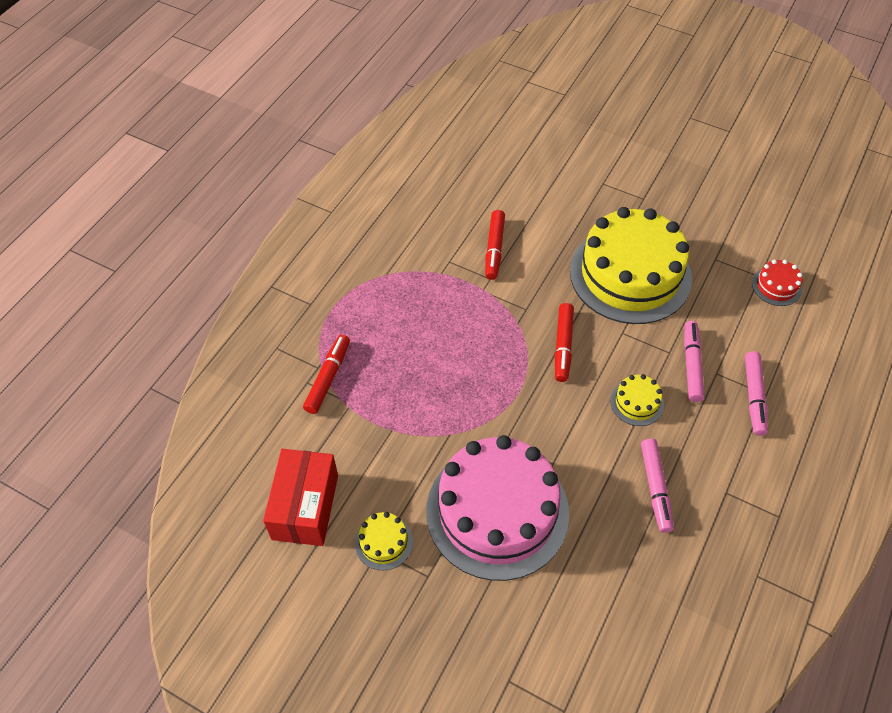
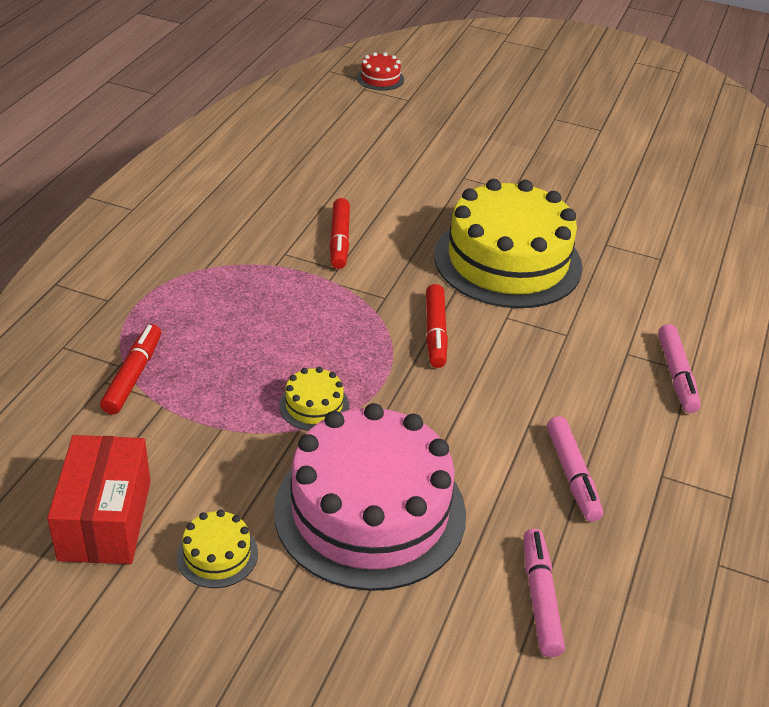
camera: 10 degrees left, 15 degrees down
(637, 402) = (535, 386): yellow cake -> yellow cake (314, 405)
(692, 365) = (596, 346): pink marker -> pink marker (540, 598)
(776, 286) = (681, 267): red cake -> red cake (380, 78)

